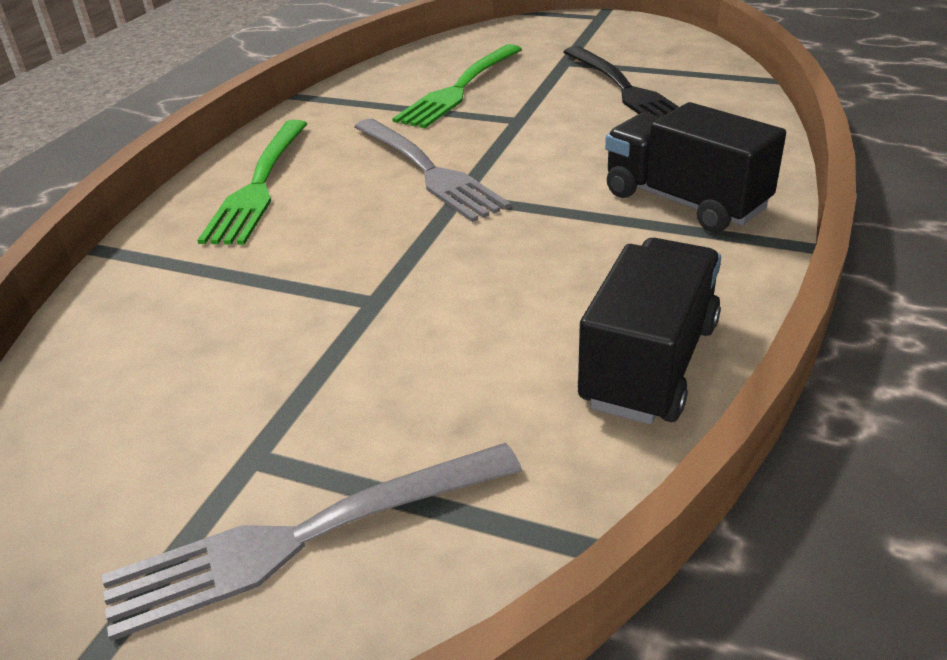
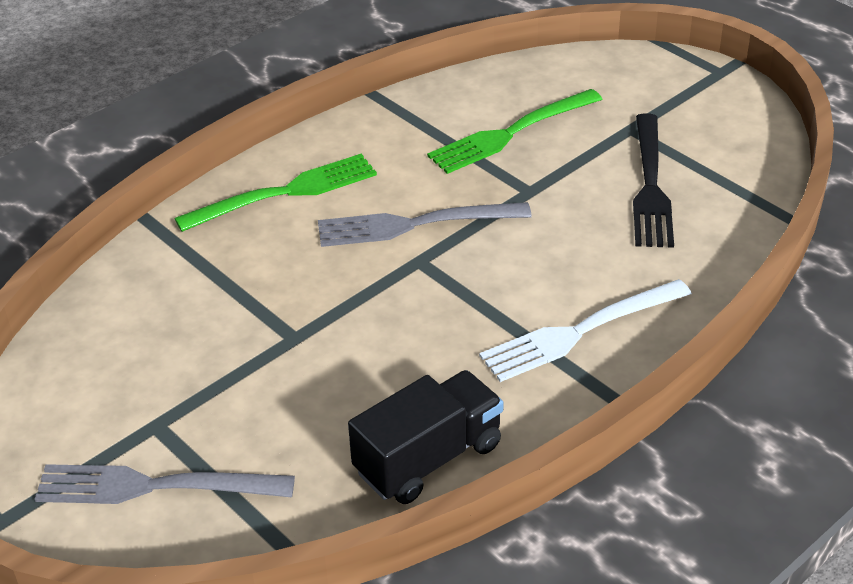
camera: 25 degrees right, 5 degrees up
(260, 184) = (284, 193): green fork -> green fork turned 150 degrees counterclockwise
(428, 171) = (415, 224): grey fork -> grey fork turned 90 degrees clockwise
(684, 201) = (580, 332): black truck -> white fork

